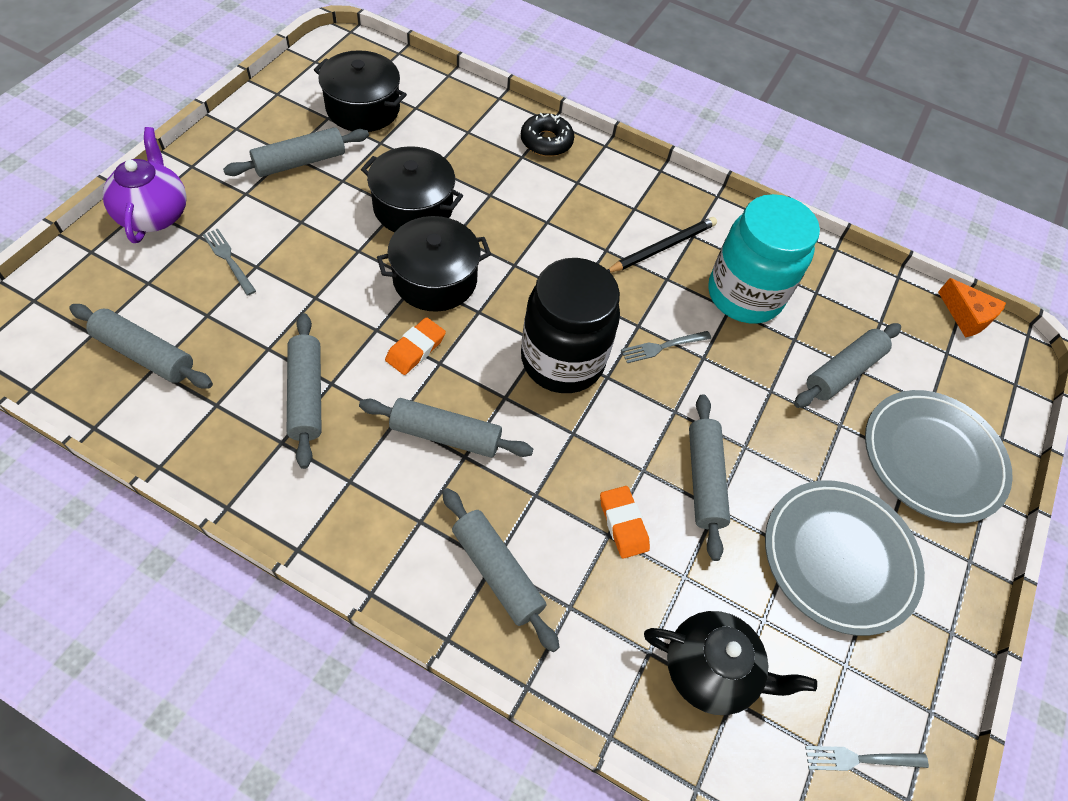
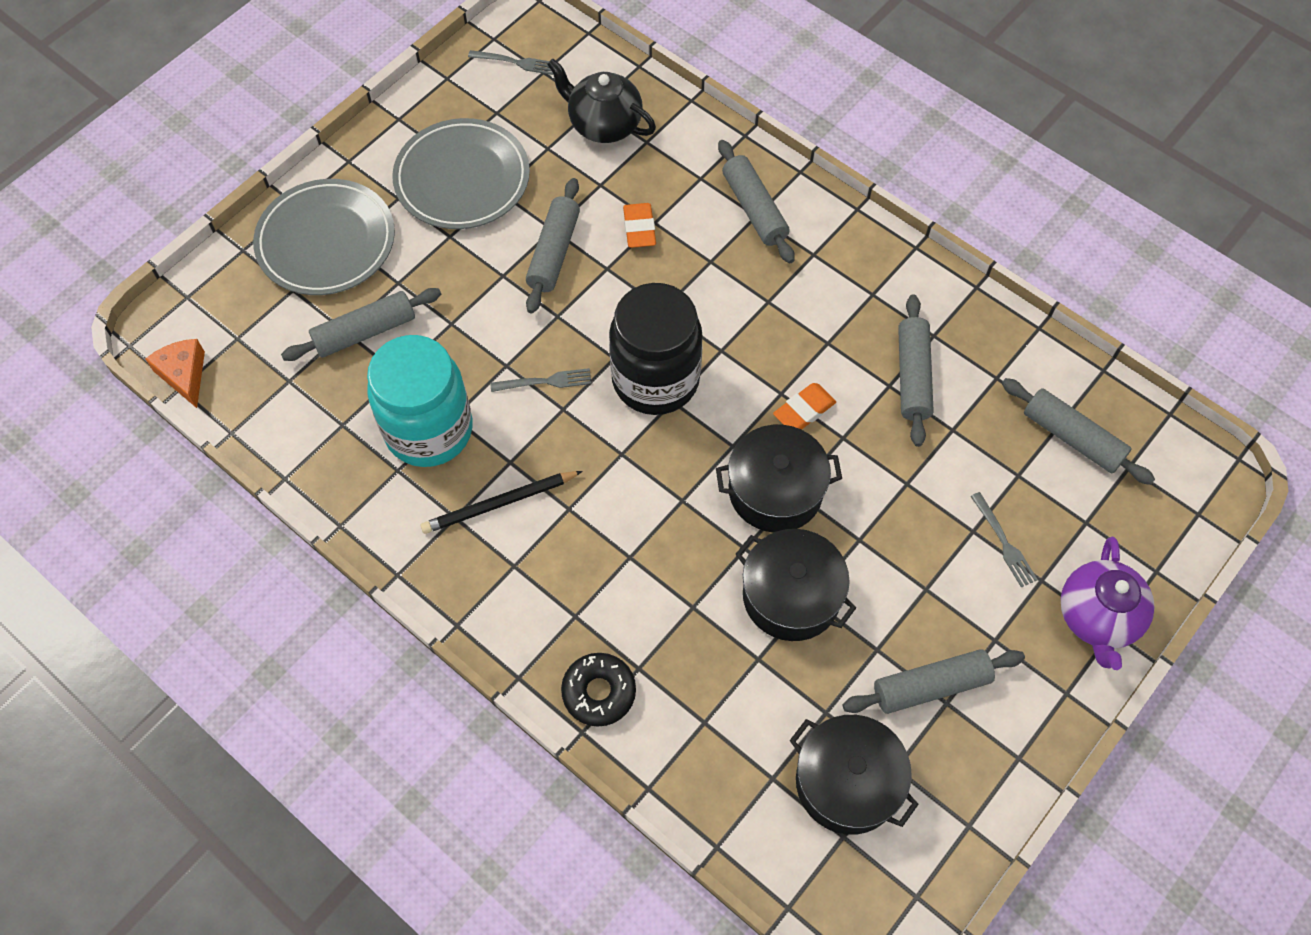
camera: 160 degrees left, 5 degrees up
(446, 435) = (783, 322): grey rolling pin -> none

